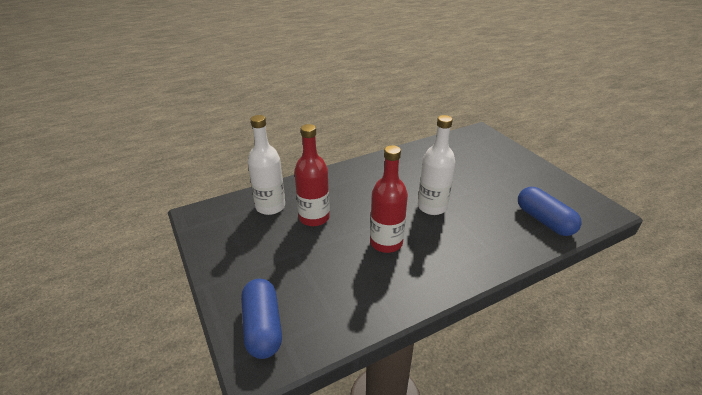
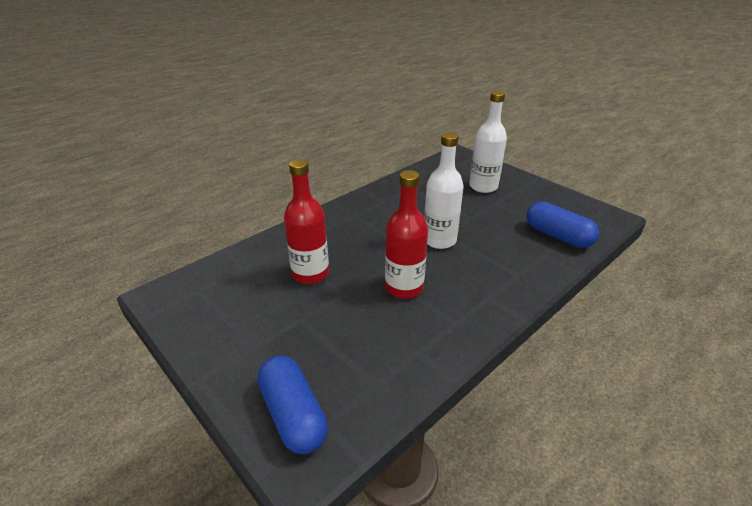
camera: 15 degrees left, 0 degrees up
(270, 207) = (252, 270): white bottle -> white bottle (483, 187)

